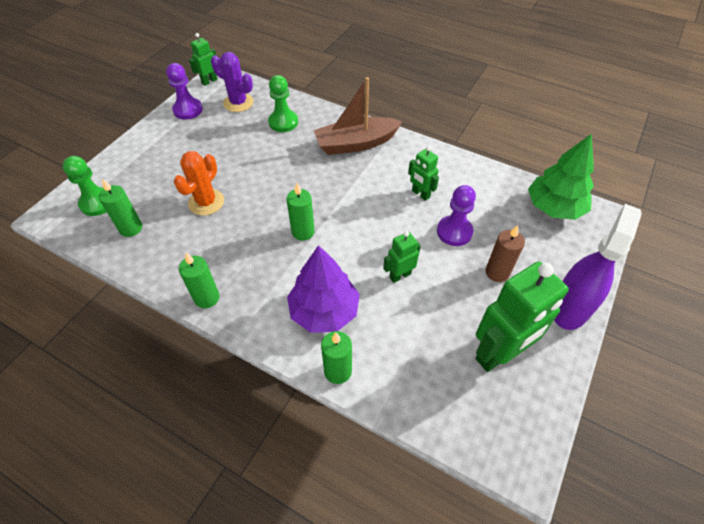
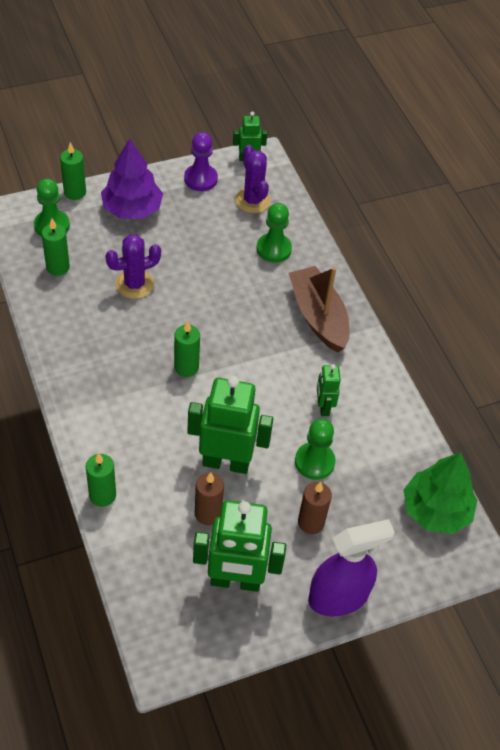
camera: 35 degrees right, 0 degrees up
(206, 202) = (134, 284): orange cactus -> purple cactus
(207, 298) = (63, 367): green candle -> green candle (75, 192)
(324, 311) = (138, 444): purple tree -> purple tree (132, 209)
(356, 143) = (318, 317): brown boat -> brown boat turned 45 degrees clockwise
(400, 275) = (226, 462): green robot -> green robot, size x1.97
(427, 321) = (208, 513): none -> brown candle
(454, 232) = (314, 462): purple pawn -> green pawn

